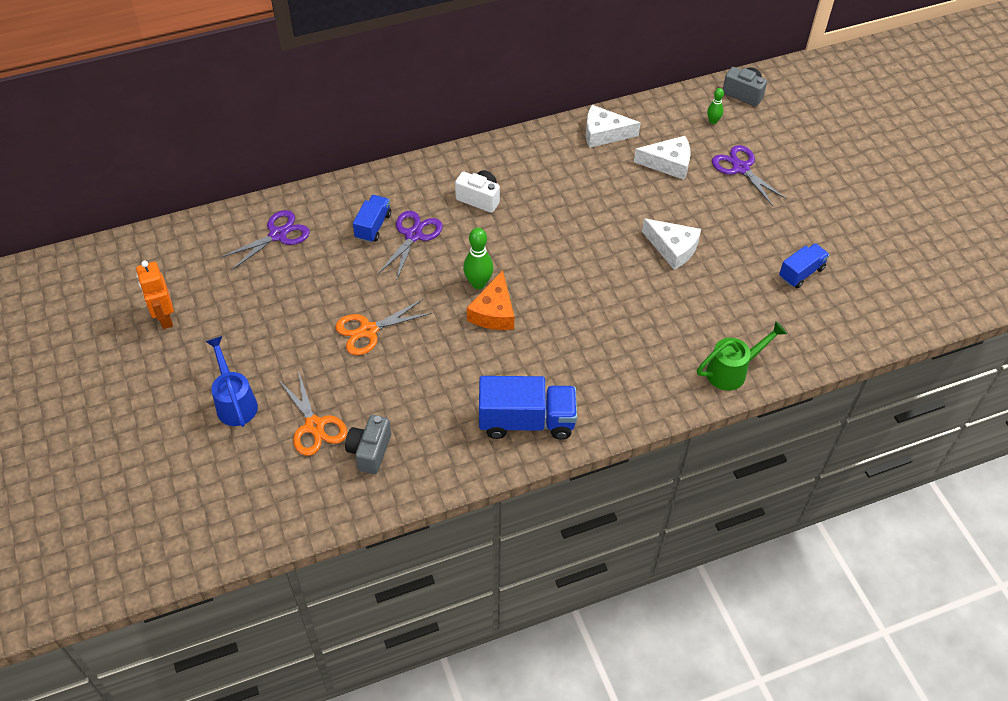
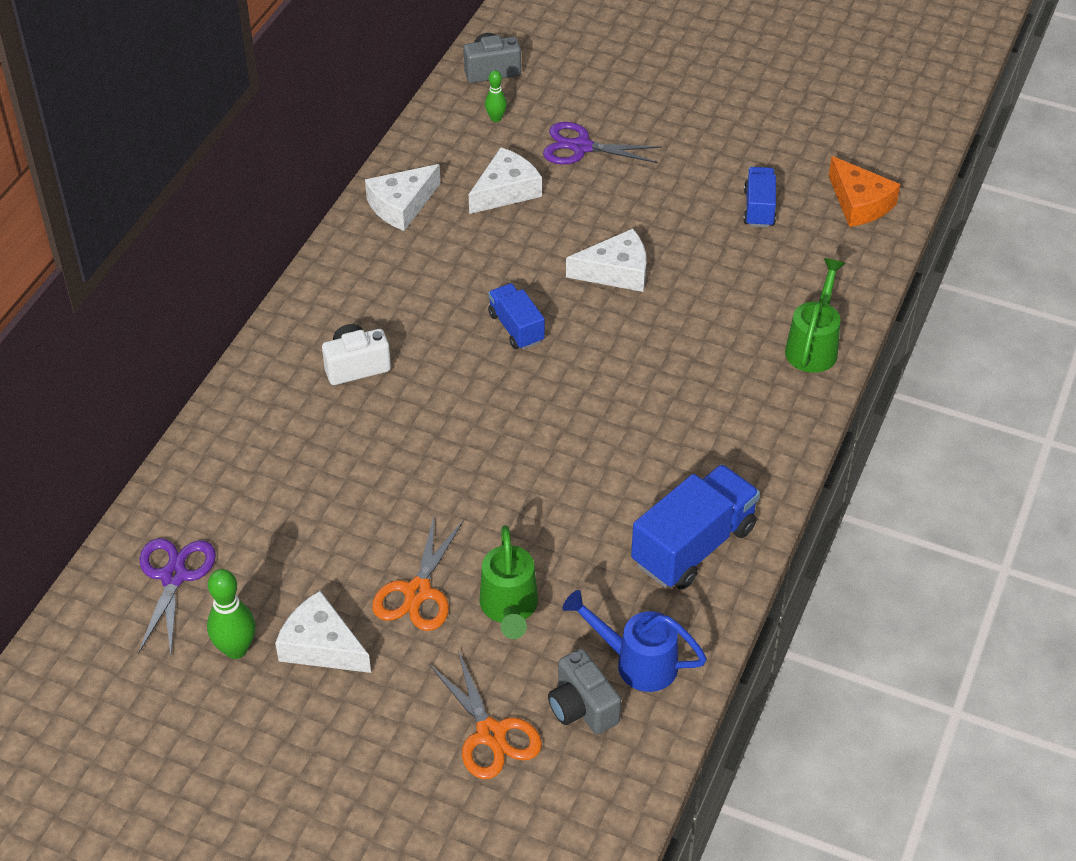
camera: 45 degrees left, 5 degrees down
(165, 318) = (159, 773): orange robot -> none
(235, 402) = (369, 787): blue watering can -> blue watering can (636, 662)
(297, 319) = (321, 646): none -> white cheese
(314, 426) = (491, 734): orange scissors -> orange scissors turned 45 degrees clockwise
(373, 226) = (275, 482): blue truck -> blue truck (516, 328)
(398, 375) = (509, 609): none -> green watering can
(413, 235) = (334, 457): purple scissors -> none
(478, 283) = (470, 452): green bowling pin -> green bowling pin (236, 649)
(494, 312) = (523, 468): orange cheese -> orange cheese (859, 203)

